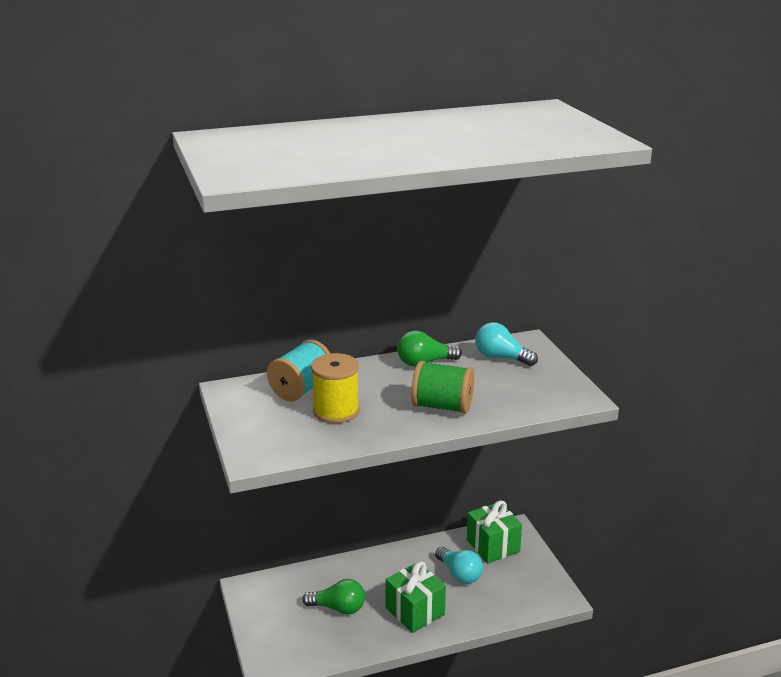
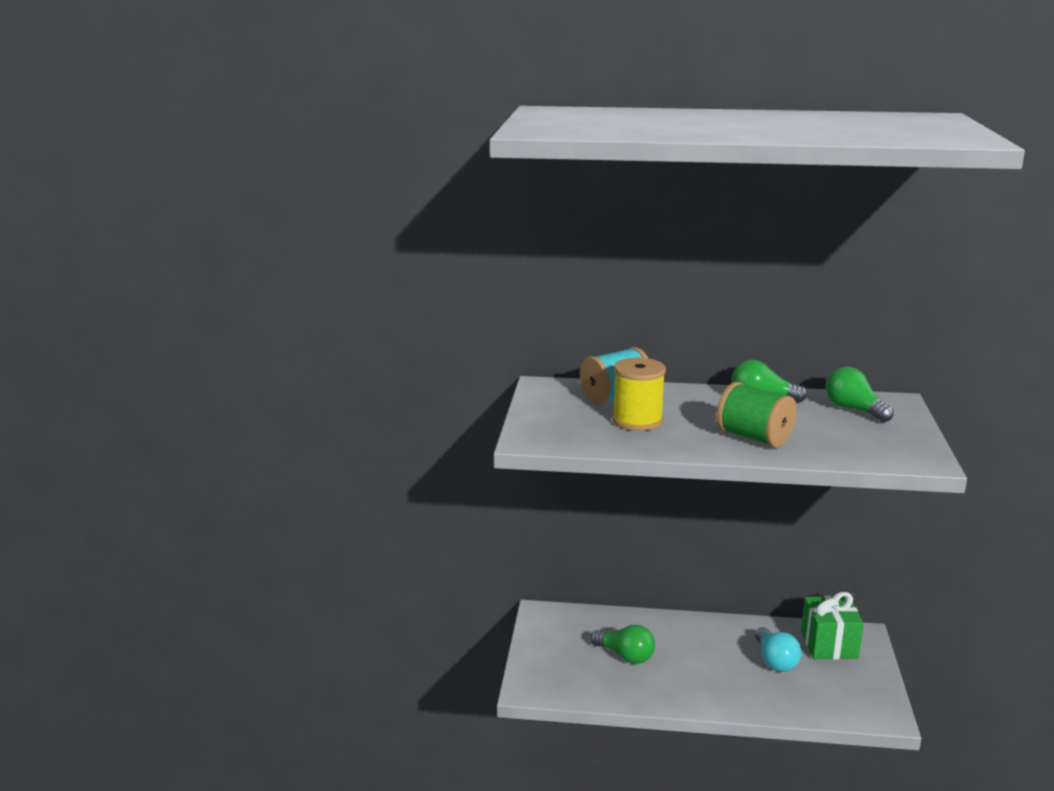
camera: 25 degrees right, 5 degrees down
(415, 611) = (706, 681): green gift -> none
(501, 358) = (853, 409): turquoise light bulb -> green light bulb

